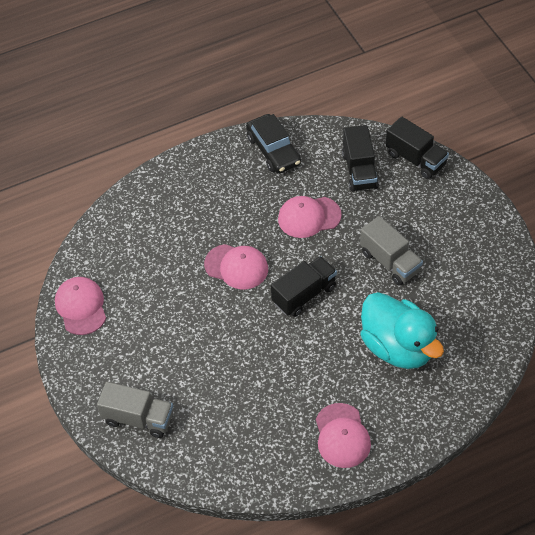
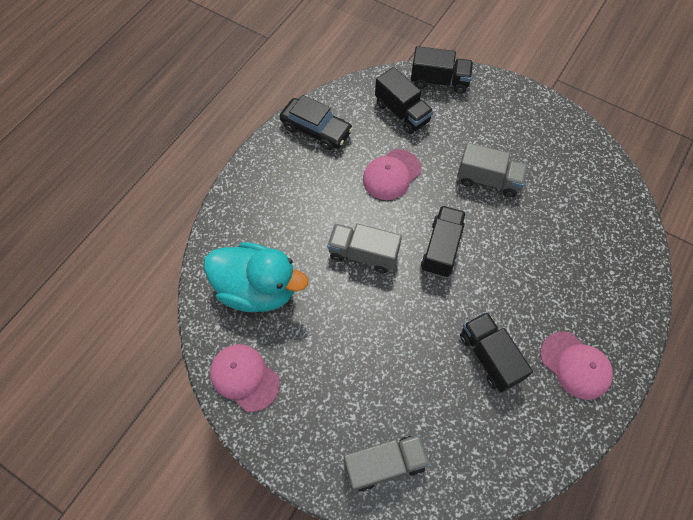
camera: 35 degrees left, 10 degrees up
(236, 267) = (363, 254): pink cap -> grey truck
(277, 392) = (489, 356): none -> black truck
(398, 347) = (554, 253): turquoise duck -> turquoise duck (257, 289)

